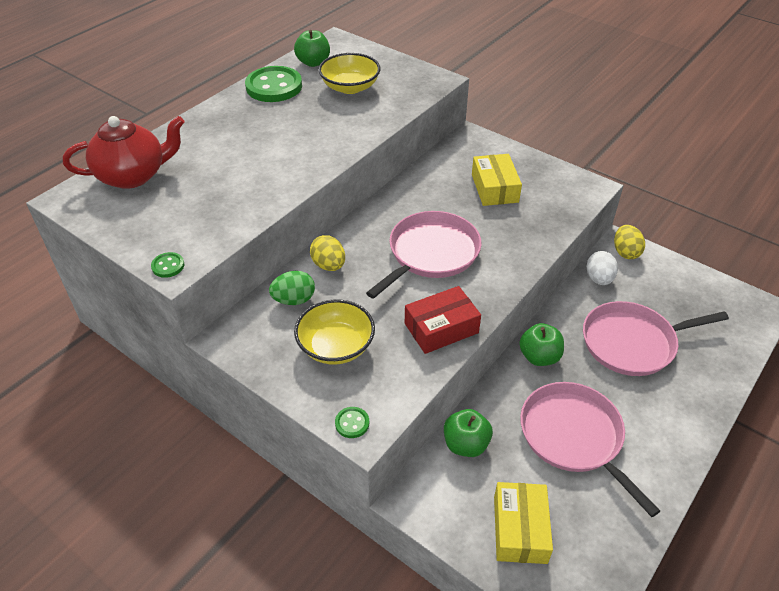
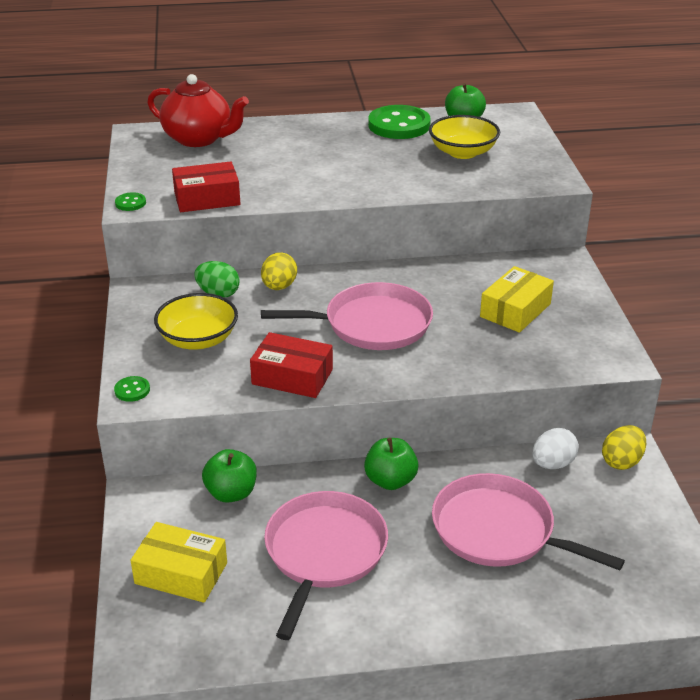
camera: 45 degrees right, 10 degrees down
(226, 224) = (207, 198): none -> red box
(520, 529) = (181, 573): yellow box -> yellow box turned 60 degrees clockwise

